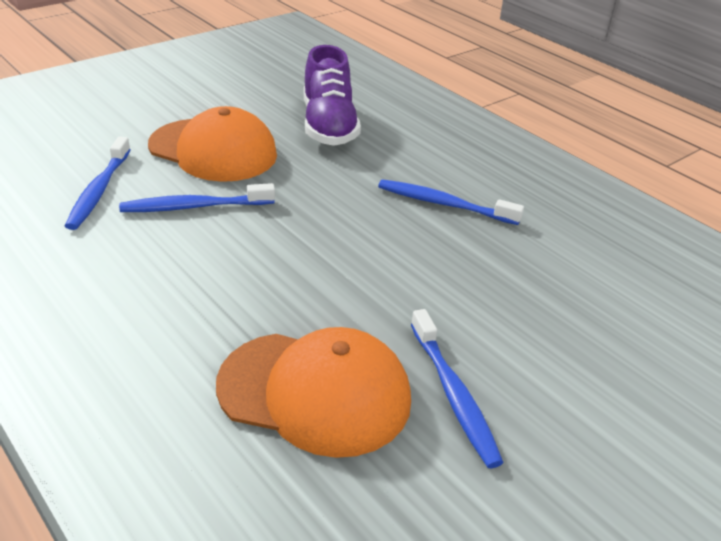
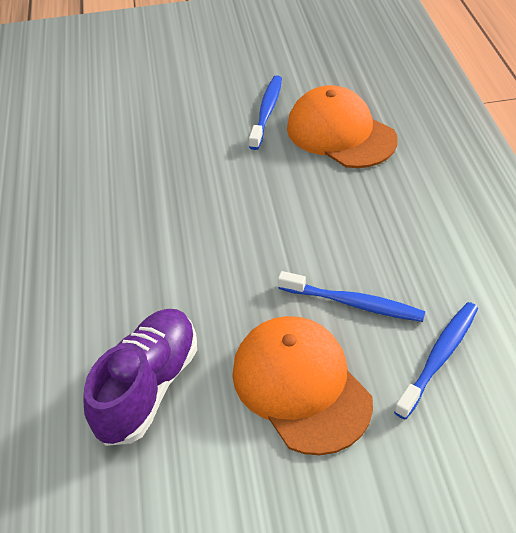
camera: 145 degrees left, 10 degrees up
(444, 204) = (140, 236): blue toothbrush -> none

